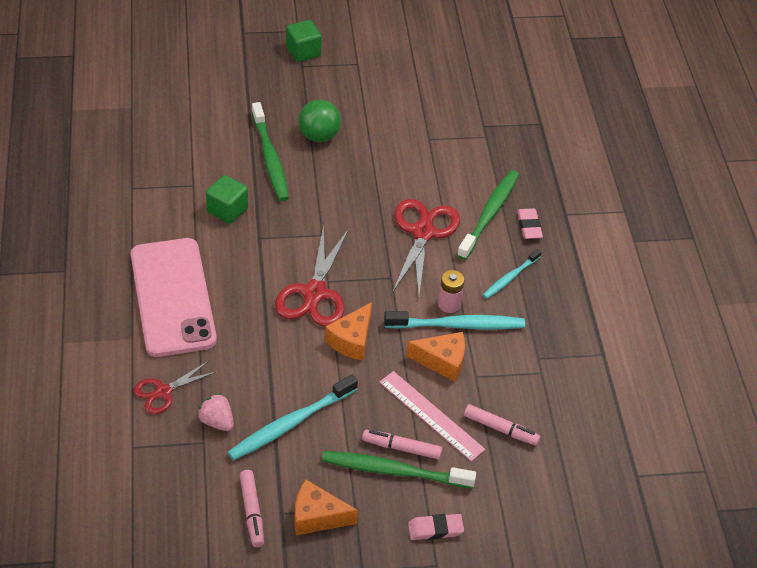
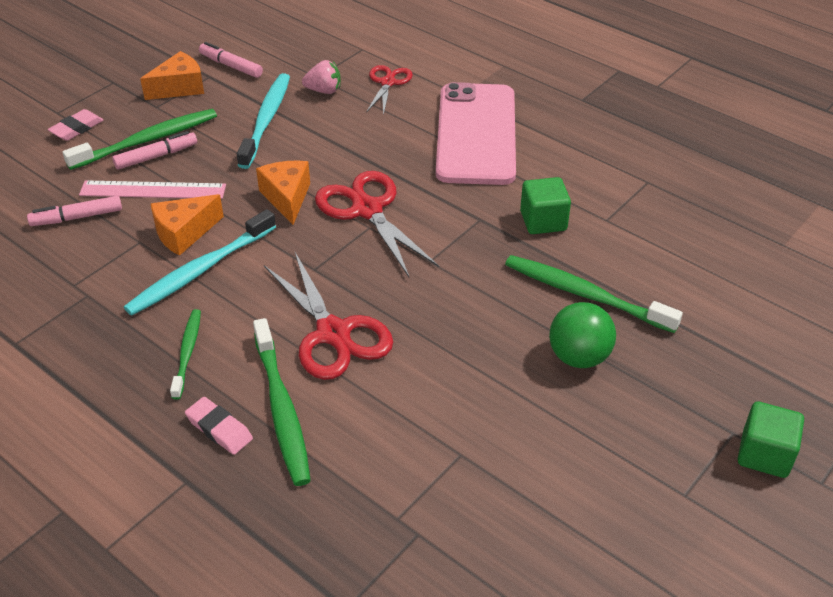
camera: 140 degrees right, 5 degrees down
(172, 297) = (476, 134): pink phone -> pink phone turned 60 degrees clockwise
(449, 304) = (228, 283): pink battery -> none
(510, 278) = (187, 352): turquoise toothbrush -> green toothbrush

